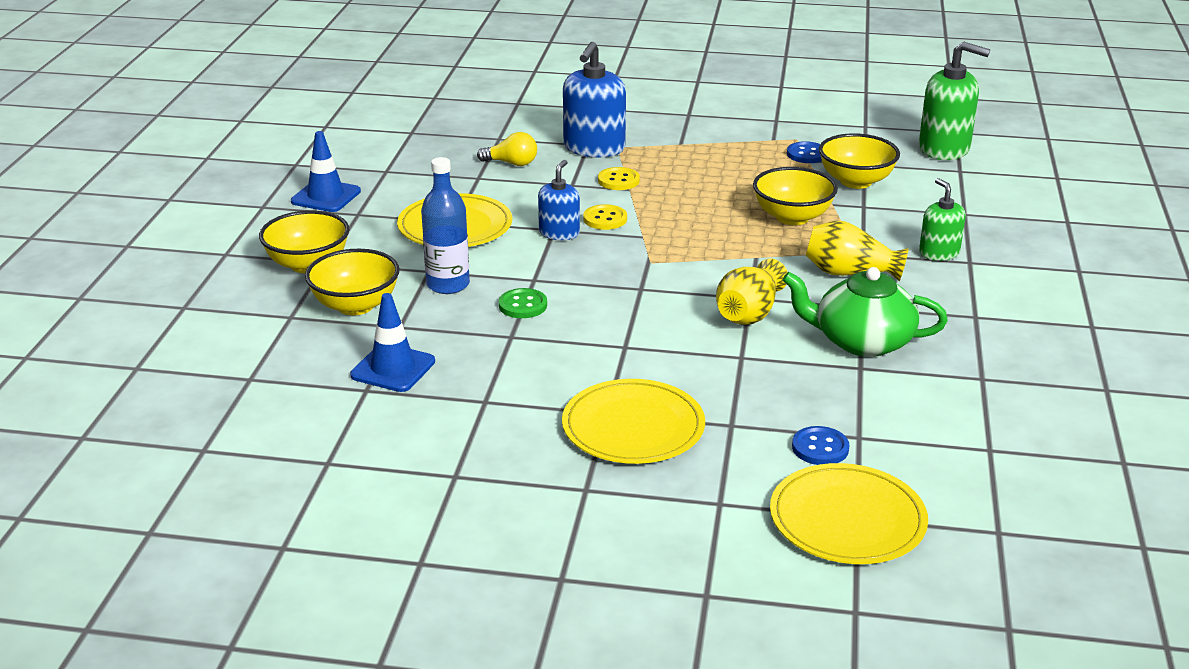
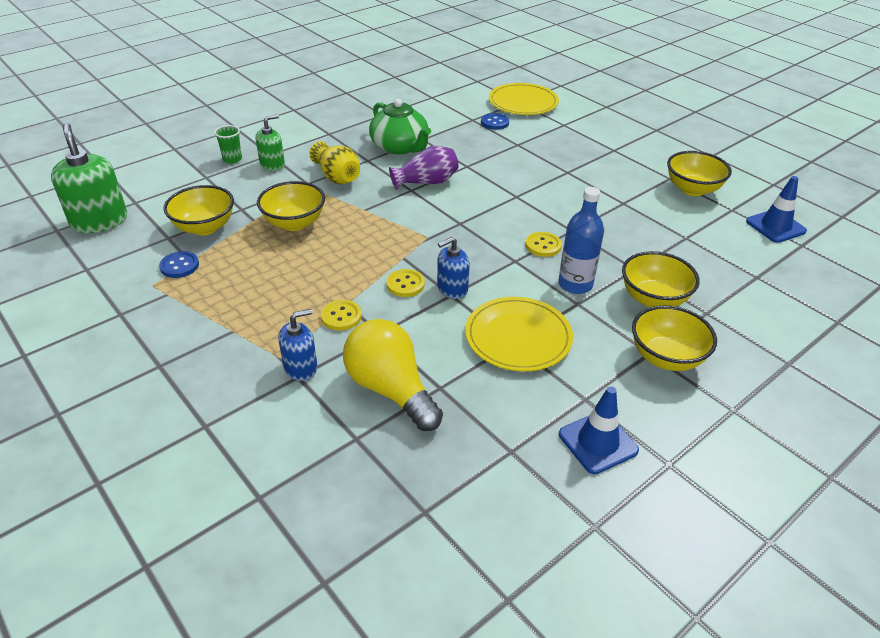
camera: 140 degrees left, 10 degrees up
(393, 368) = (660, 242): blue traffic cone -> blue traffic cone (775, 226)
(406, 471) = (692, 189): none -> yellow bowl
(511, 163) = (391, 389): yellow light bulb -> yellow light bulb, size x1.89
(523, 305) = (543, 246): green button -> yellow button
(594, 148) = (301, 368): blue soap dispenser -> blue soap dispenser, size x0.59
(633, 427) = (562, 161): yellow plate -> none
(749, 313) = (426, 182): yellow vase -> purple vase
(939, 253) = (272, 165): green soap dispenser -> green soap dispenser turned 150 degrees counterclockwise
(989, 239) = (232, 159): none -> green cup

